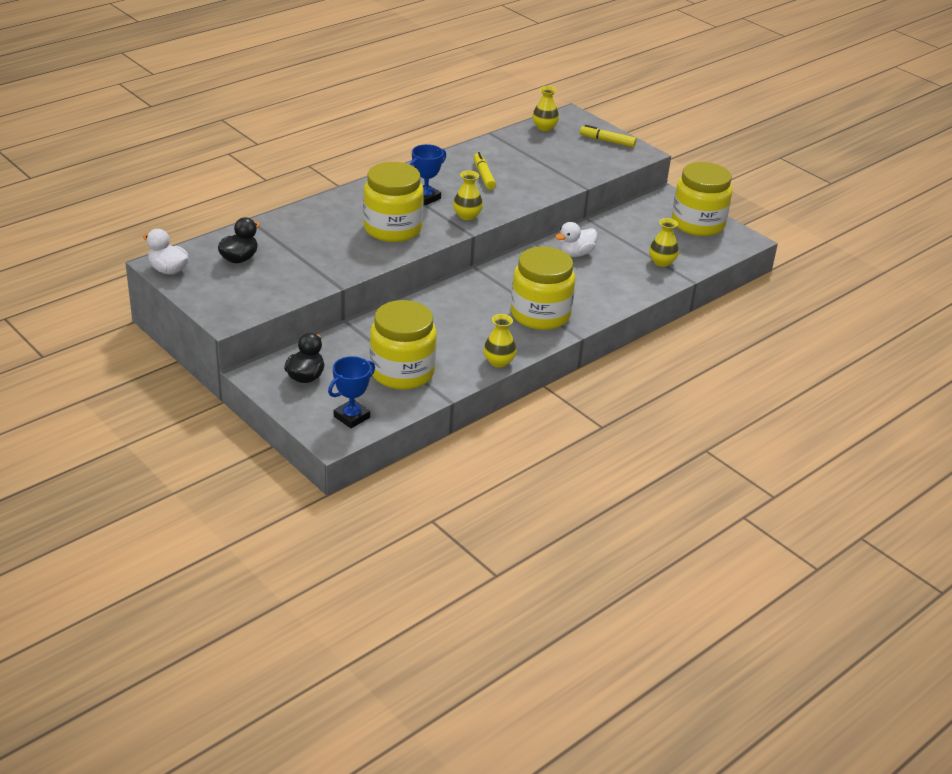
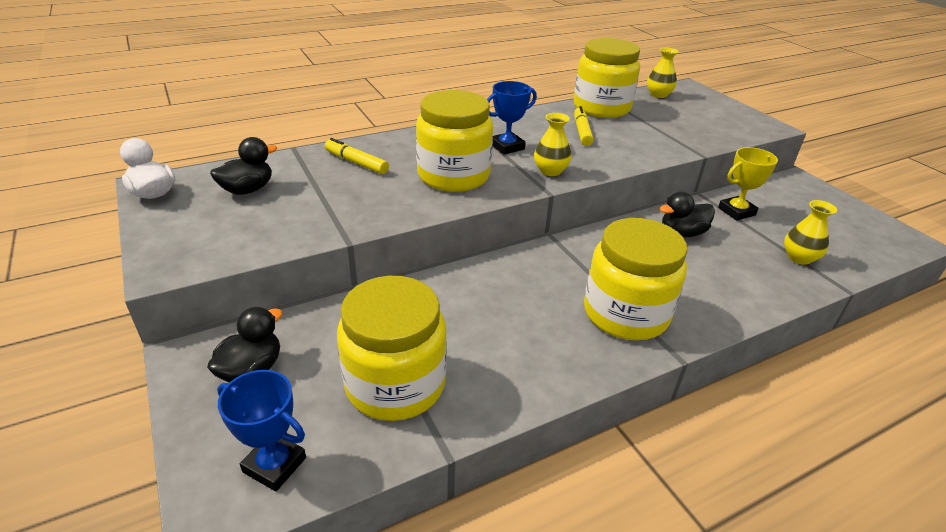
camera: 15 degrees right, 0 degrees up
(351, 417) = (274, 465): blue trophy -> blue trophy turned 60 degrees clockwise
(498, 362) = (549, 387): yellow vase -> none
(575, 254) = (682, 233): white duck -> black duck
(607, 141) = (729, 112): yellow marker -> yellow marker (356, 162)
(617, 231) = (736, 211): none -> yellow trophy
(698, 224) = (840, 214): yellow jar -> yellow jar (601, 108)

